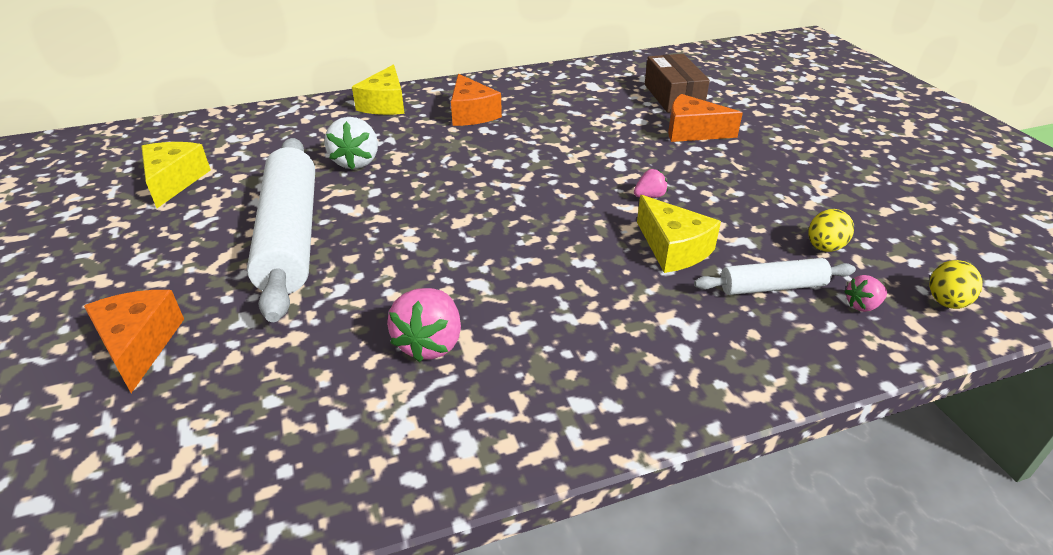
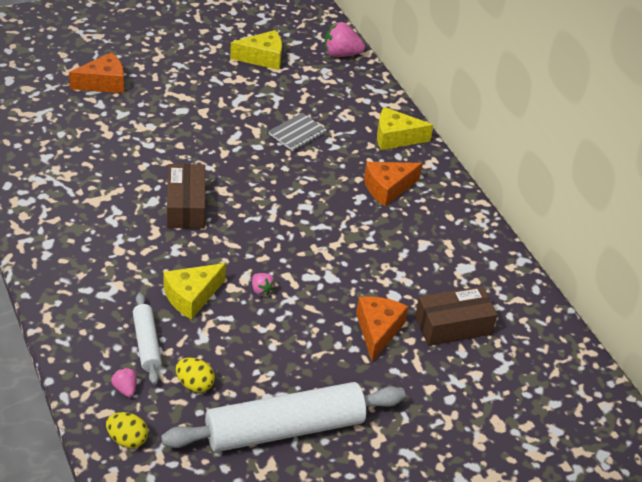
camera: 80 degrees right, 5 degrees up
(290, 236) = (202, 117): white rolling pin -> white rolling pin (285, 429)
(356, 162) = (297, 133): white strawberry -> grey notebook
(430, 343) = (99, 184): pink strawberry -> pink strawberry (341, 54)
(493, 252) = (186, 206): none -> brown box

